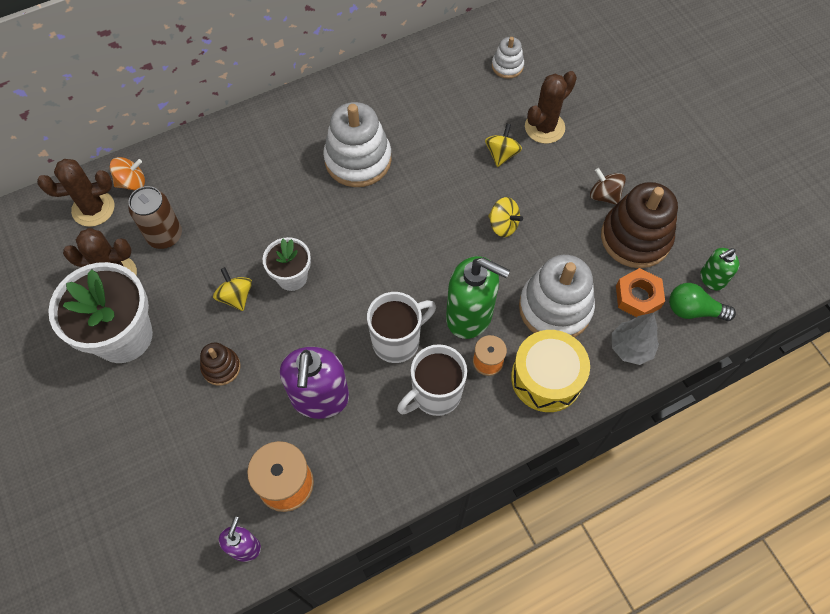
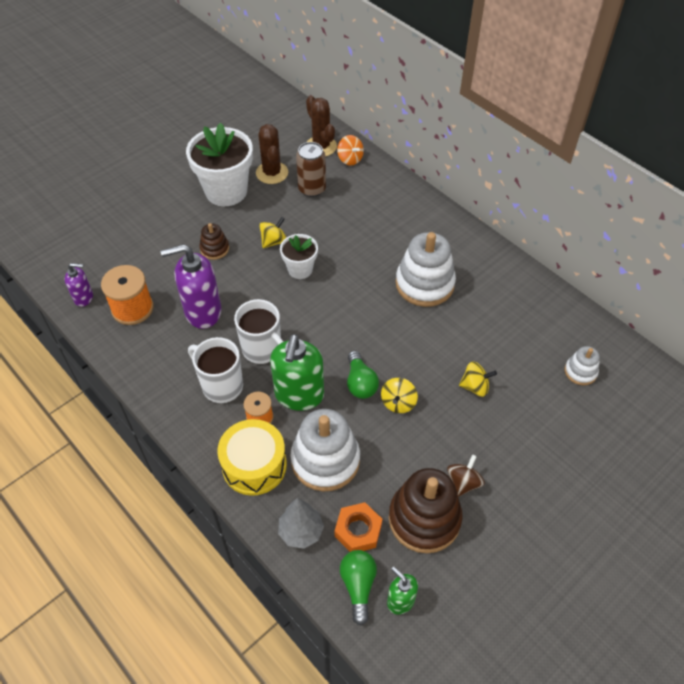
camera: 75 degrees right, 10 degrees down
(469, 253) = (360, 383): none -> green light bulb
(544, 127) = (521, 416): brown cactus -> none

